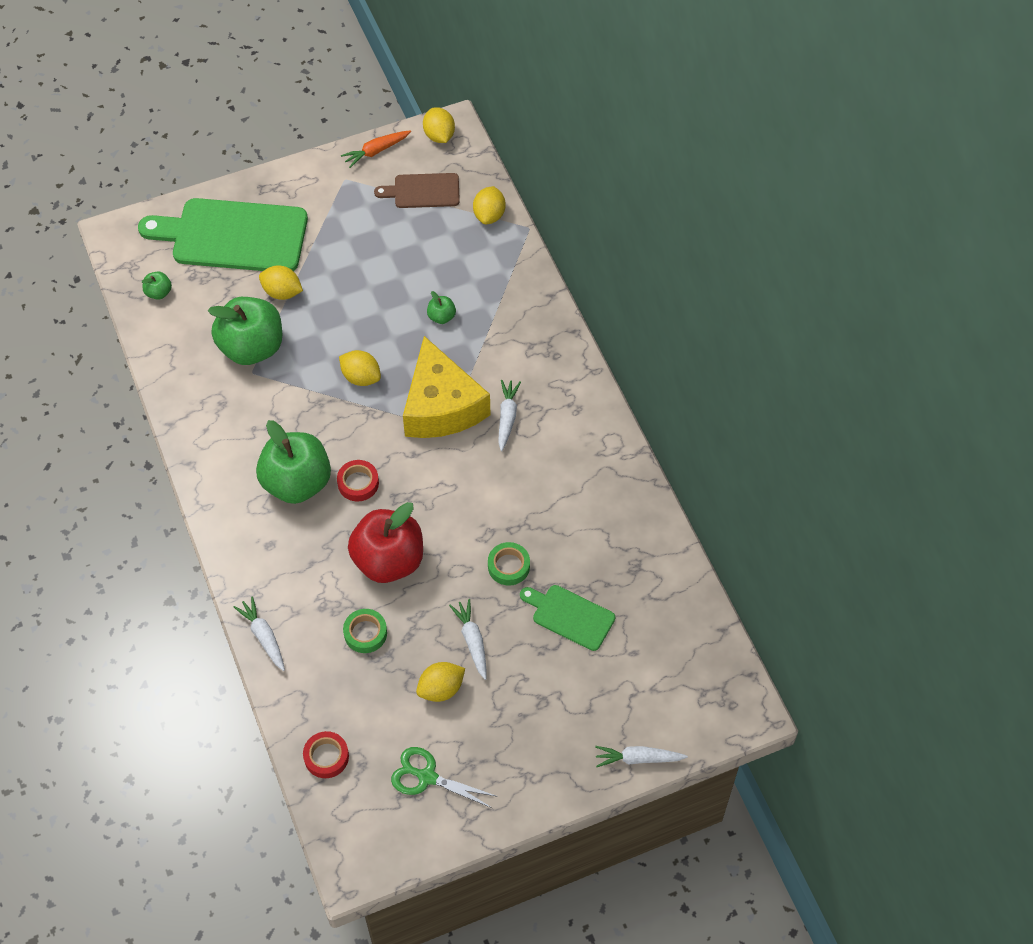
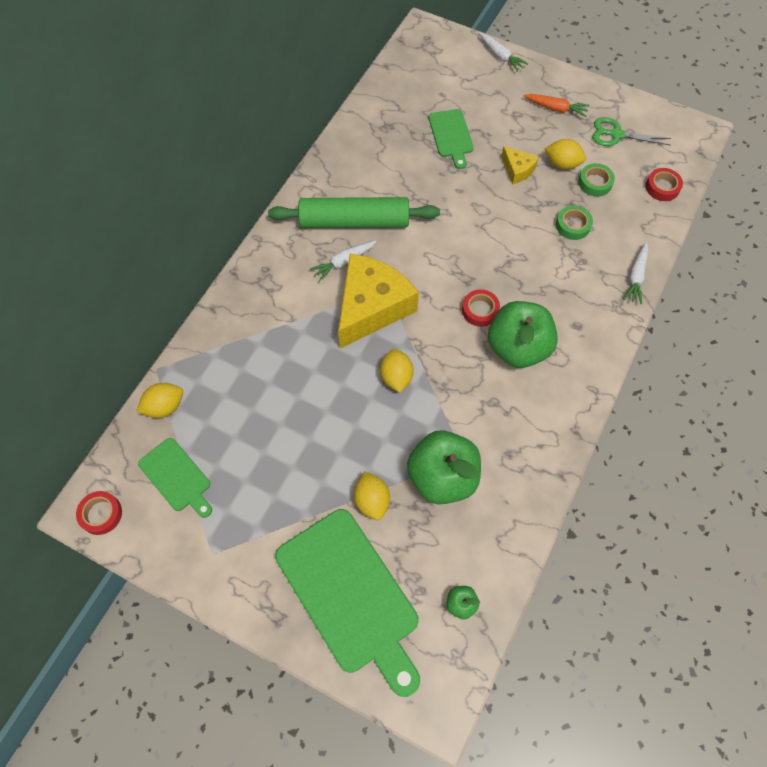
camera: 130 degrees left, 5 degrees up
(376, 151) = (159, 553): orange carrot -> orange carrot (556, 108)
(388, 560) = (514, 250): red apple -> none
(423, 191) = (177, 477): brown cutting board -> green cutting board
(427, 777) = (616, 134): green scissors -> green scissors turned 120 degrees clockwise
(439, 135) = (101, 514): yellow lemon -> red tape
(441, 317) = (294, 365): green apple -> none
(472, 641) = (517, 170): white carrot -> yellow cheese
(508, 566) = (451, 186): green tape -> green tape (595, 183)
(543, 456) = (354, 221): none -> green rolling pin

